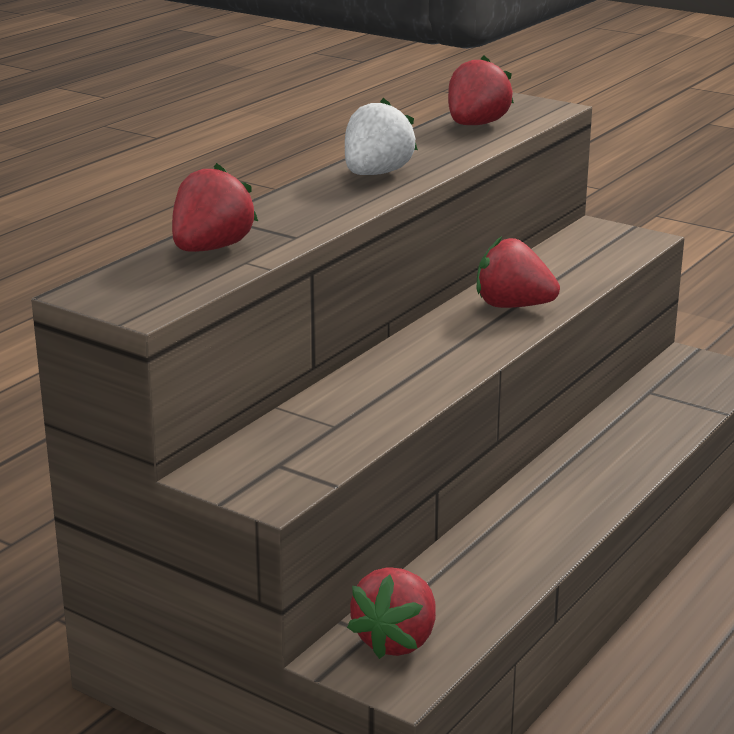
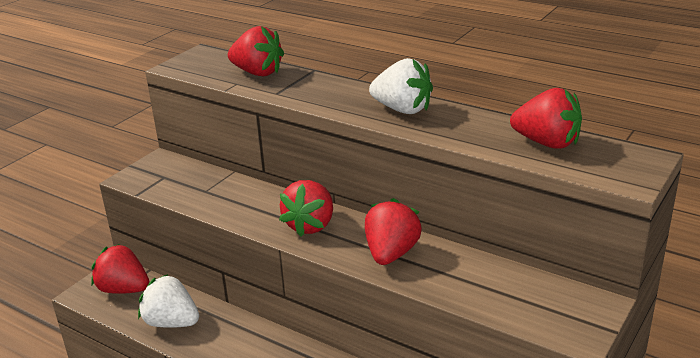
camera: 90 degrees right, 5 degrees up
(446, 349) = (310, 225): none -> red strawberry
(486, 584) = (171, 322): none -> white strawberry

